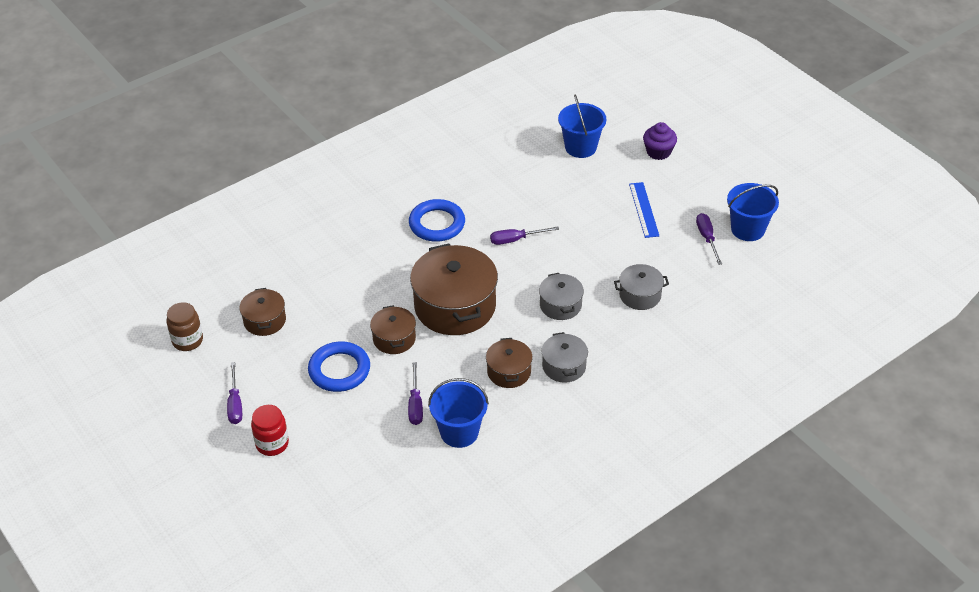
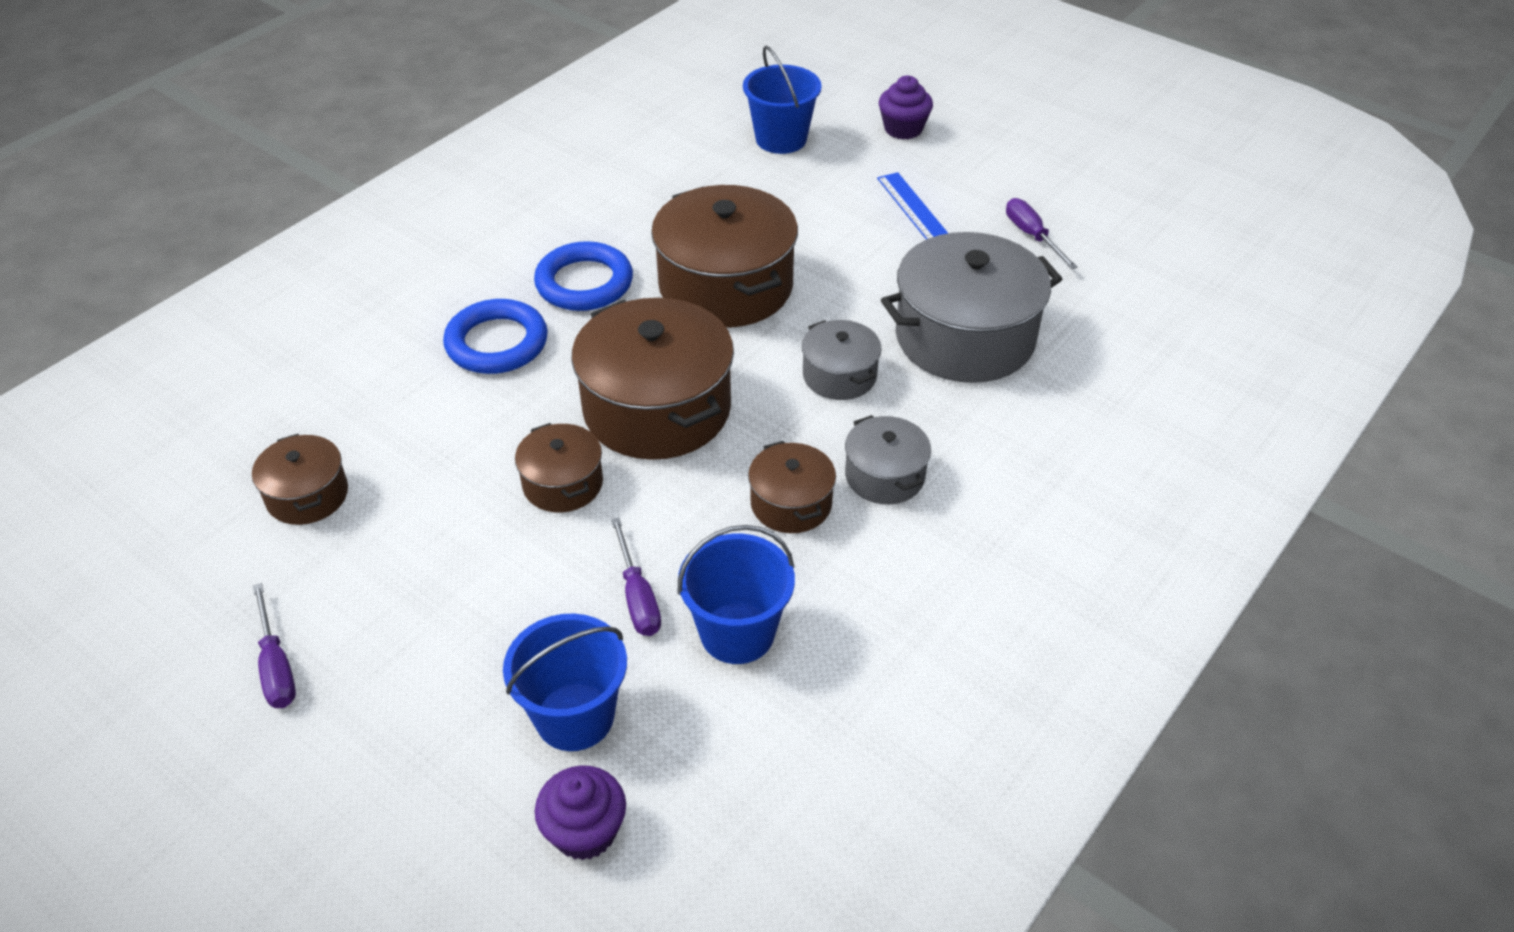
camera: 15 degrees left, 0 degrees up
(187, 340) = (158, 560): brown jar -> none
(272, 444) = (369, 733): red jar -> none
(339, 370) = (473, 560): blue ring -> blue ring (497, 343)
(360, 507) = (585, 831): none -> purple cupcake
(516, 240) = (726, 286): purple screwdriver -> brown pot
(640, 295) = (965, 338): grey pot -> grey pot, size x1.94
(748, 229) = (1088, 213): blue bucket -> blue bucket (575, 716)

